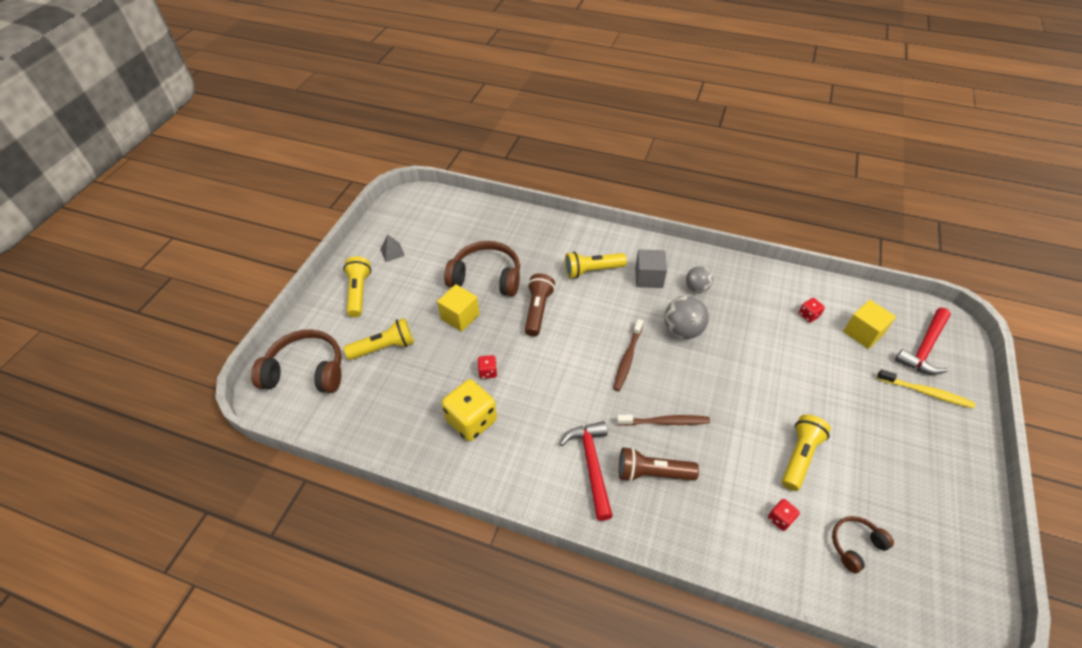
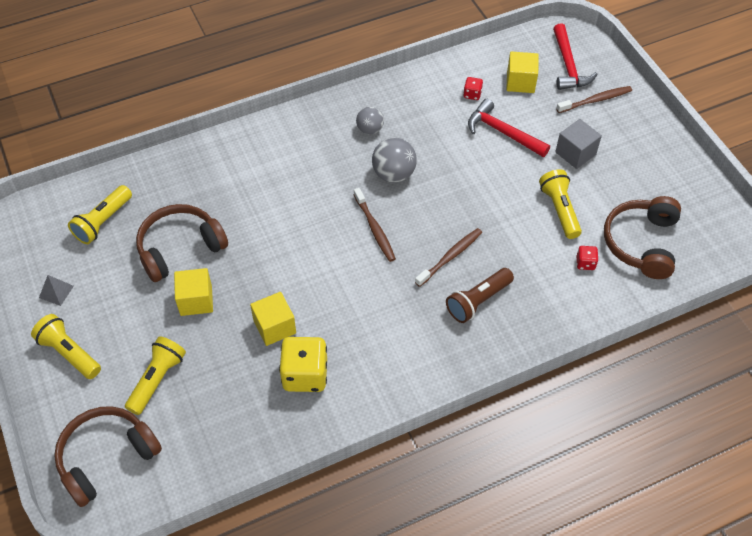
camera: 45 degrees left, 5 degrees up
(488, 372) = (274, 327): red dice -> yellow cube
(538, 310) = (260, 244): brown flashlight -> none
(591, 464) = (430, 331): red hammer -> red hammer (502, 132)
(592, 271) = (269, 175): yellow flashlight -> yellow flashlight (103, 222)
(649, 278) = (323, 147): grey cube -> grey cube (575, 153)
(855, 545) = (641, 243): brown headphones -> brown headphones, size x1.83
(926, 392) = (595, 100): yellow toothbrush -> brown toothbrush

